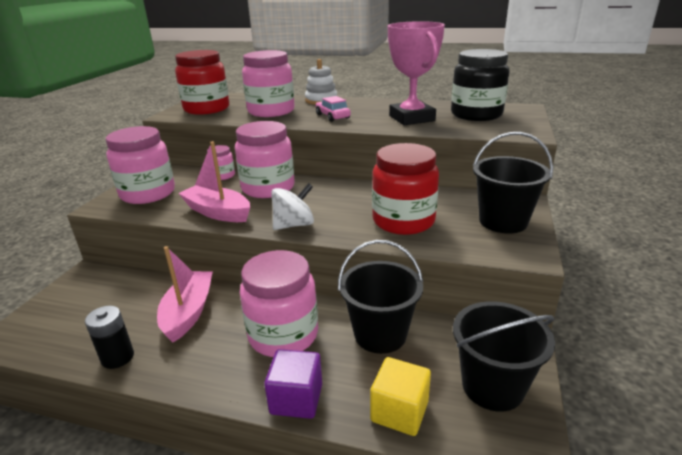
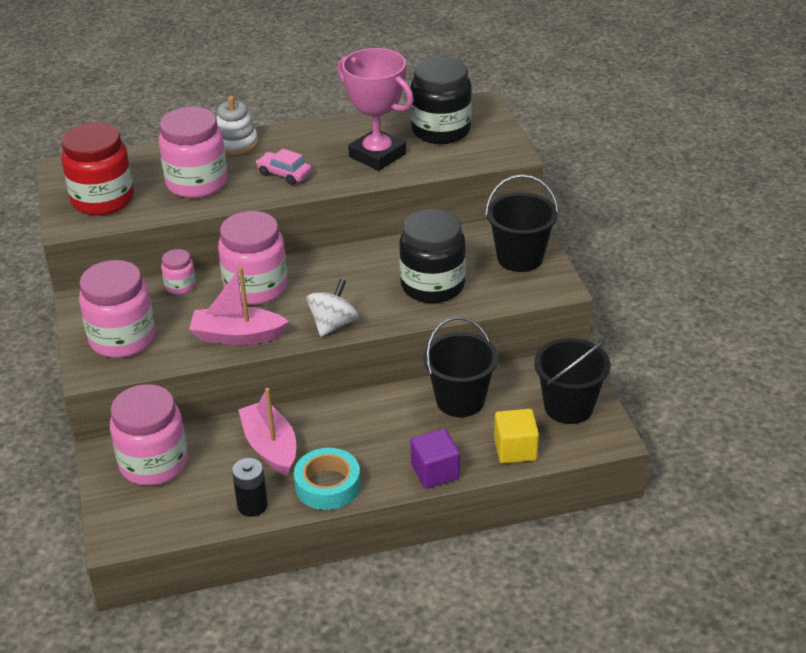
camera: 30 degrees left, 10 degrees up
(192, 367) = (327, 485): none -> turquoise tape
(283, 335) = (379, 432): pink jar -> pink jar (154, 463)
(403, 221) = (432, 286): red jar -> black jar

